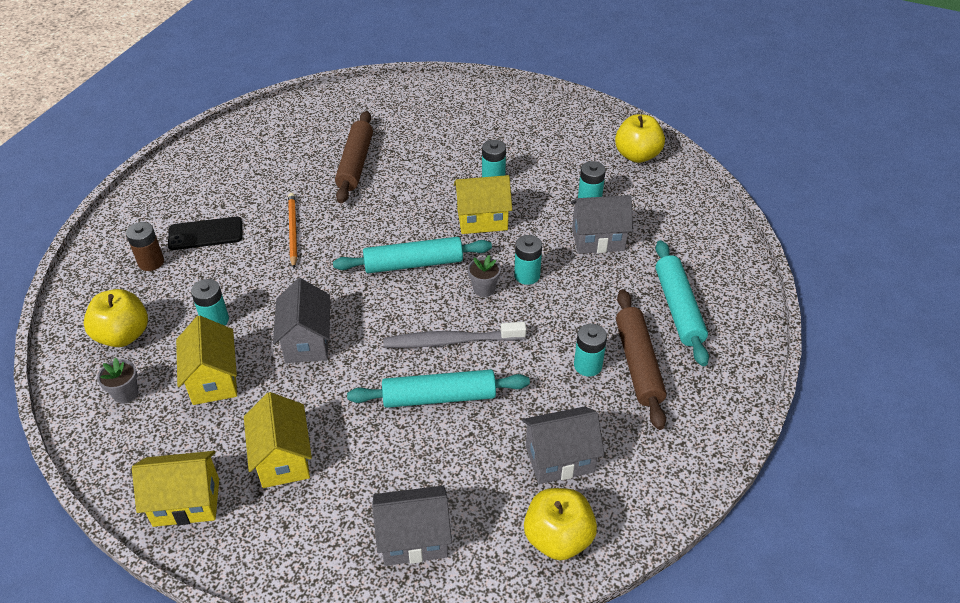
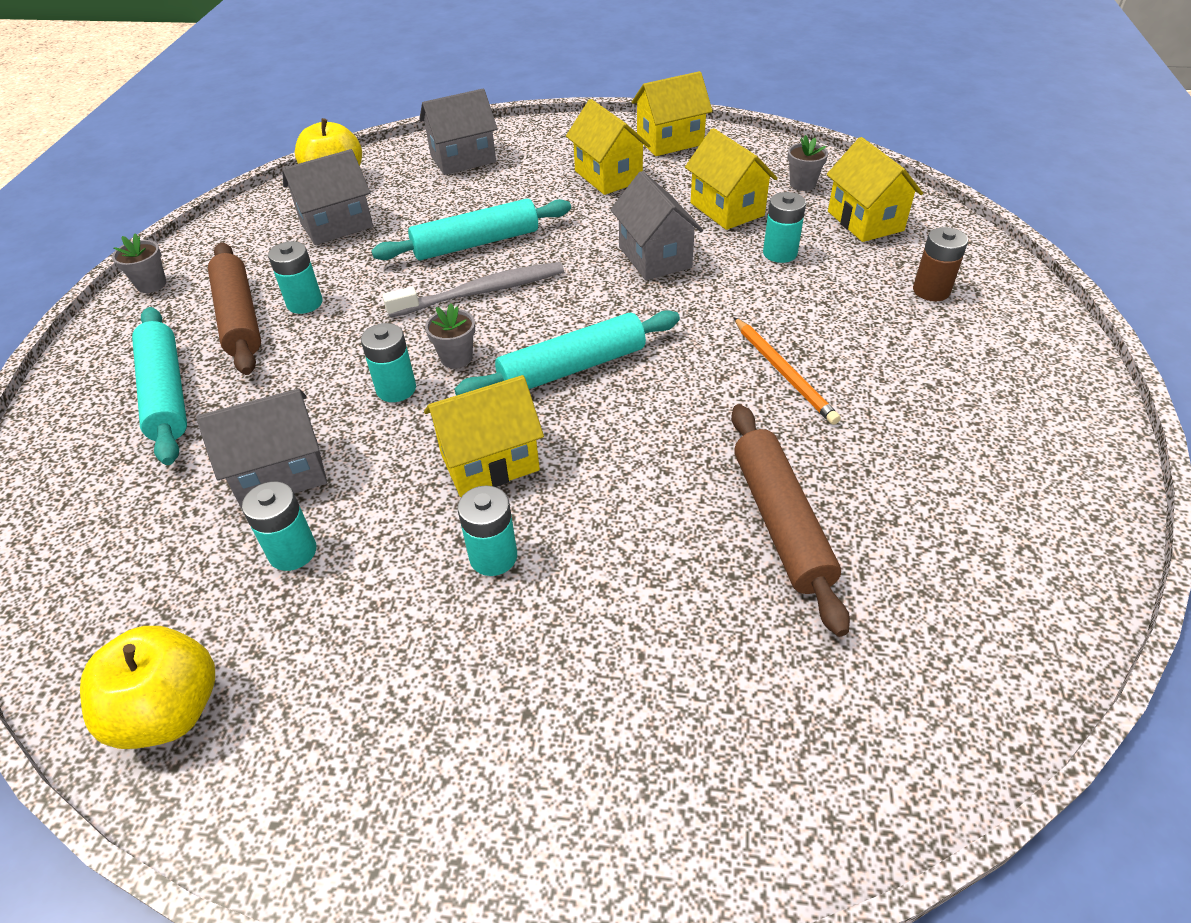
camera: 165 degrees right, 0 degrees up
(123, 335) = (865, 221): yellow apple -> yellow house
(205, 234) = (904, 340): black phone -> none
(720, 422) = (151, 284): none -> grey flower pot

